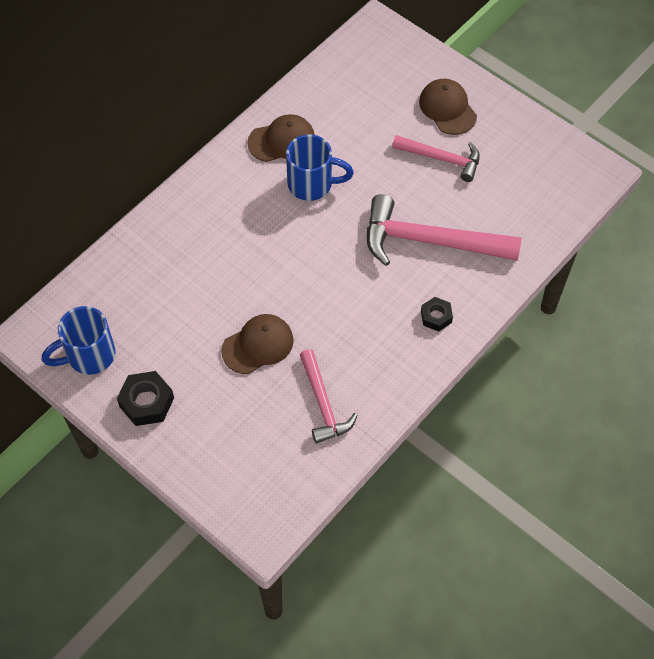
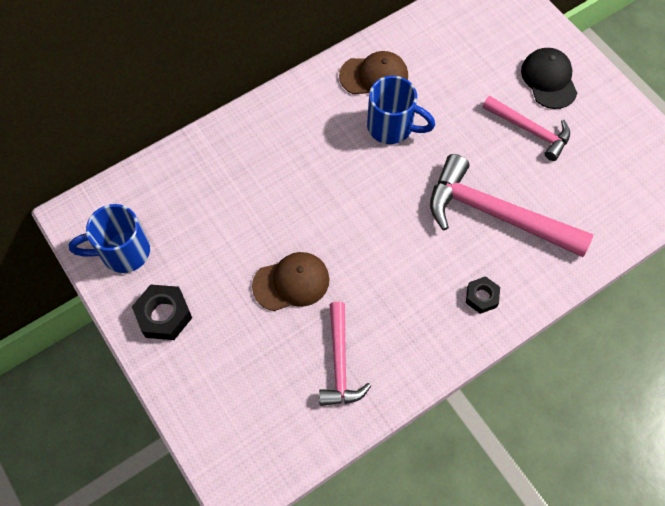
camera: 15 degrees right, 5 degrees up
(447, 108) = (549, 80): brown cap -> black cap

